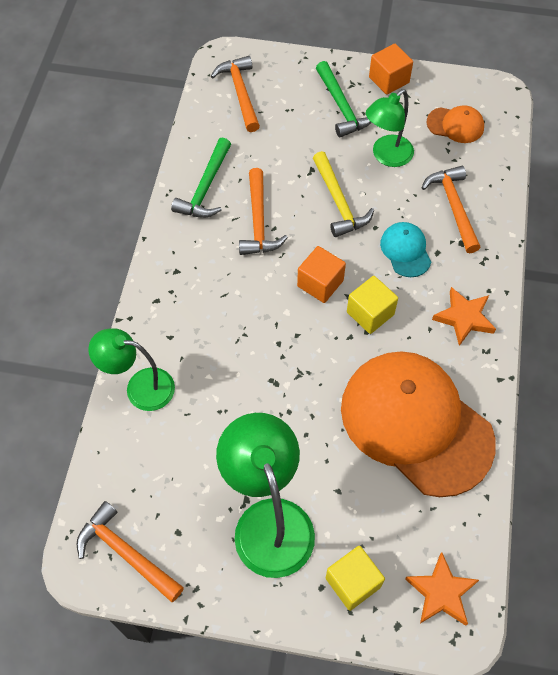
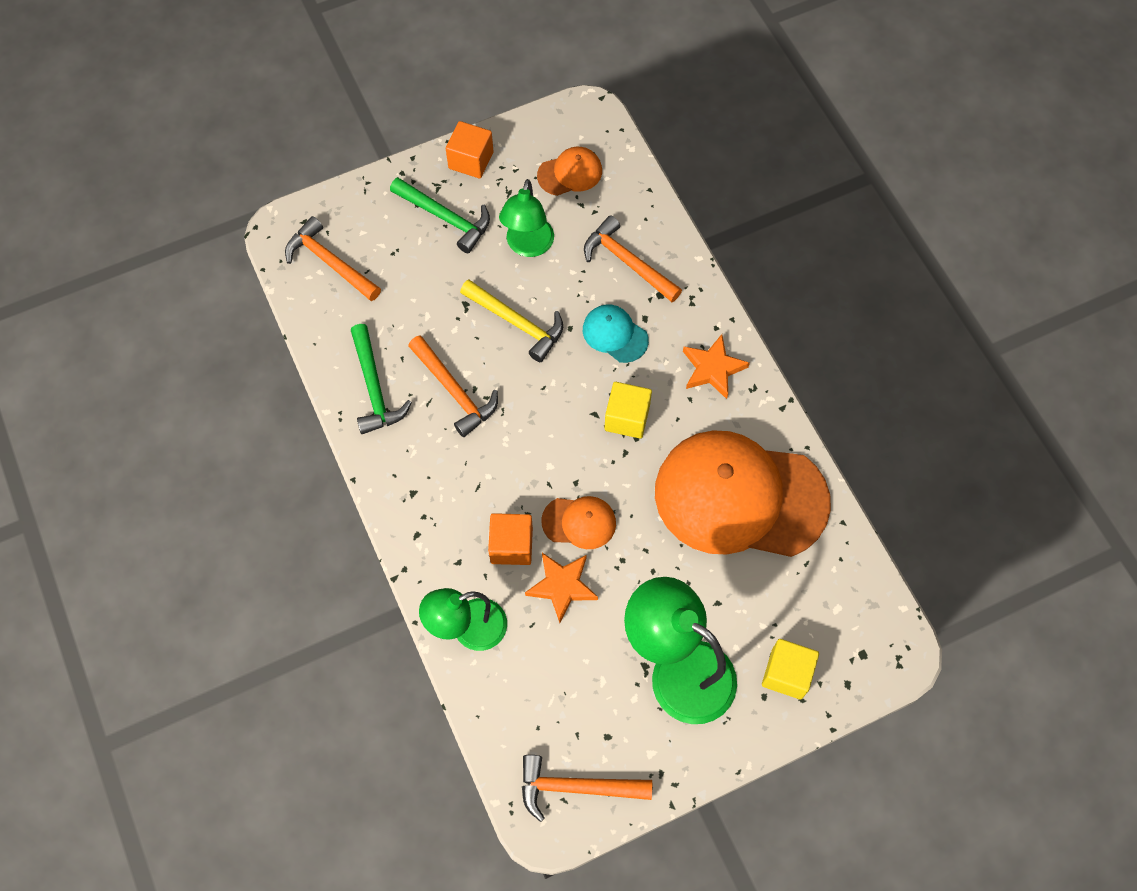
camera: 35 degrees left, 5 degrees up
(277, 364) = (579, 522): none -> orange cap
(320, 283) = (560, 417): orange cube -> orange cube (511, 545)
(441, 592) = (862, 631): orange star -> orange star (562, 586)

